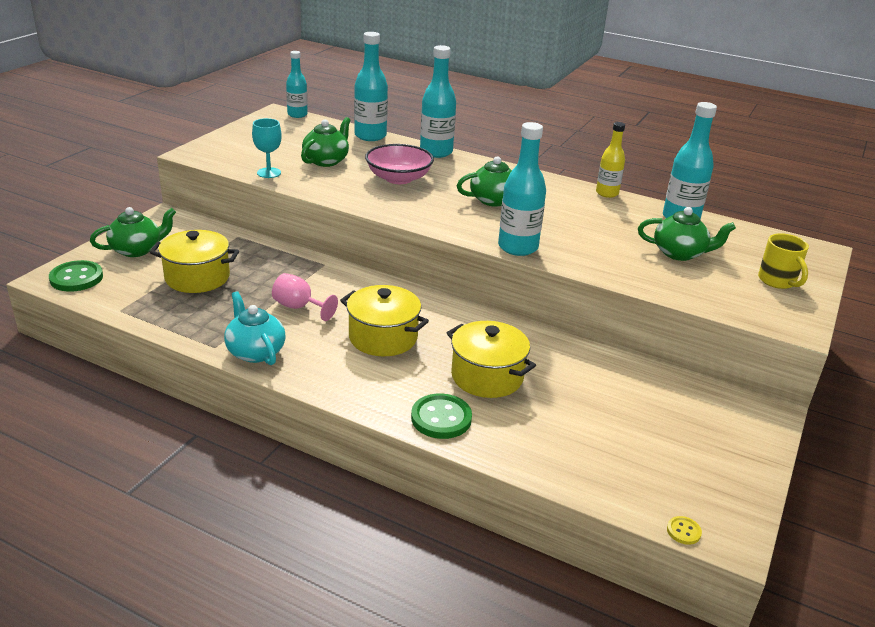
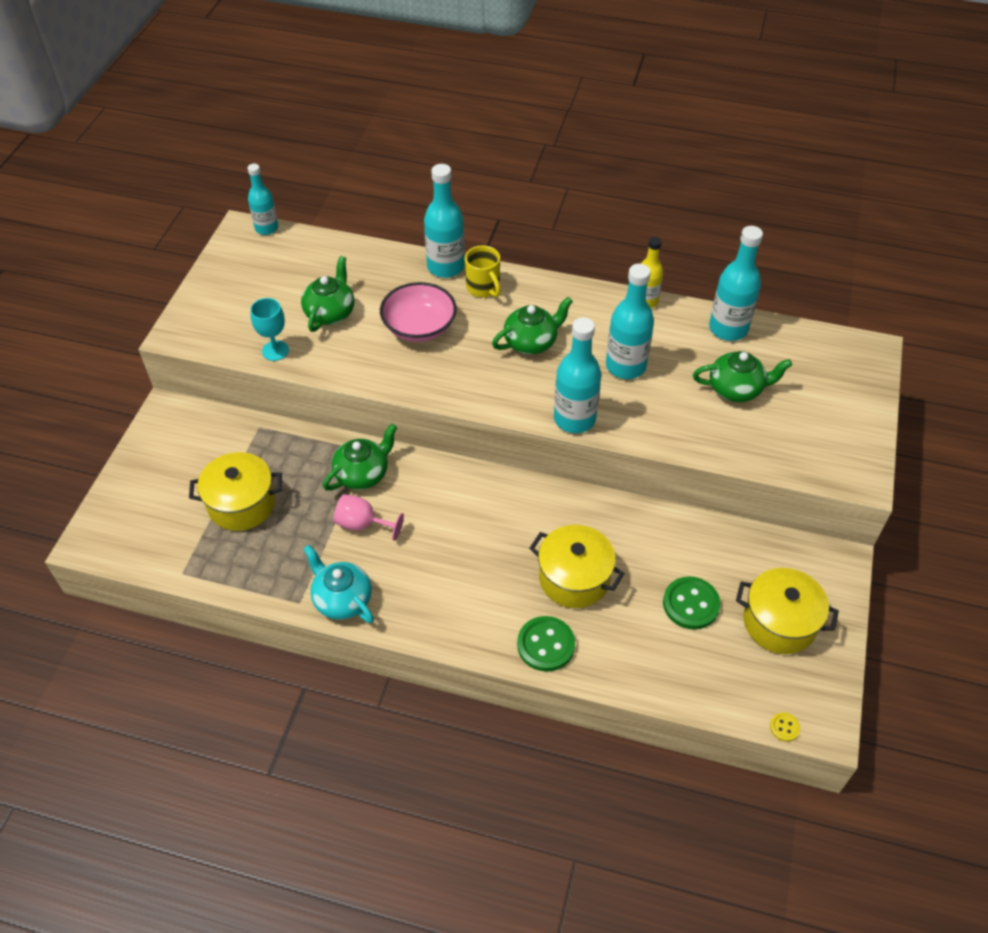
camera: 10 degrees left, 20 degrees up
(76, 278) = (115, 535): green button -> green button (691, 604)
(137, 250) = (159, 475): green teapot -> green teapot (362, 474)
(370, 136) = (363, 252): turquoise bottle -> turquoise bottle (625, 366)
(383, 337) = (460, 548): yellow pot -> yellow pot (779, 622)
(777, 281) = (836, 411): yellow mug -> yellow mug (483, 288)

